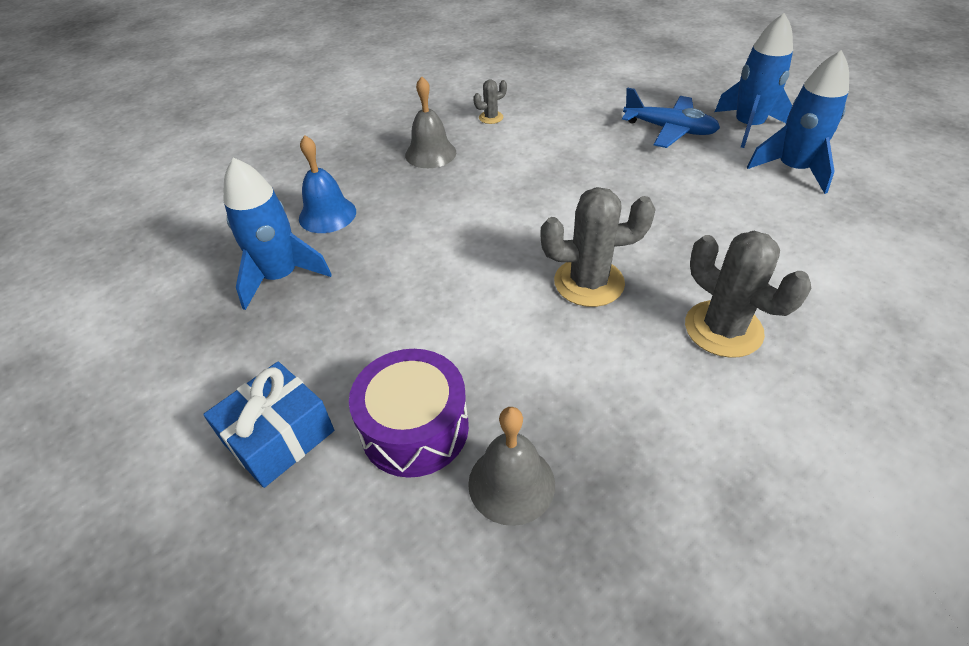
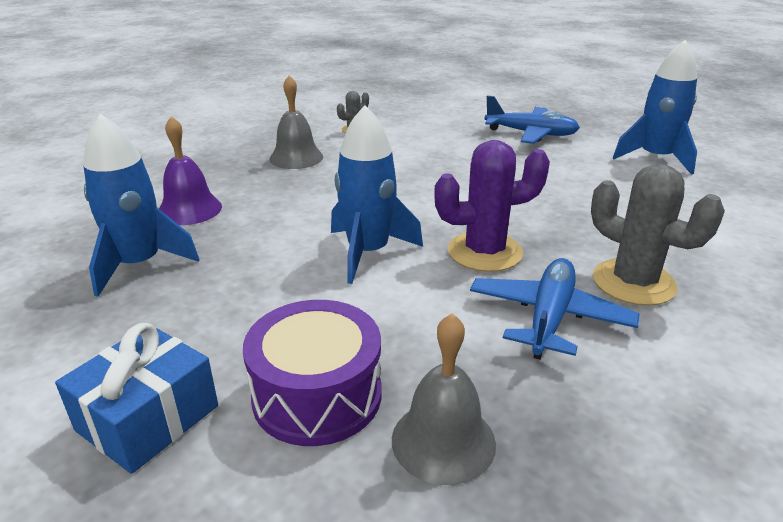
camera: 10 degrees left, 15 degrees down
(327, 215) = (189, 209): blue bell -> purple bell
(589, 282) = (484, 252): grey cactus -> purple cactus
(632, 363) = (549, 317): none -> blue plane
(747, 127) = (603, 130): blue rocket -> blue rocket (368, 252)

